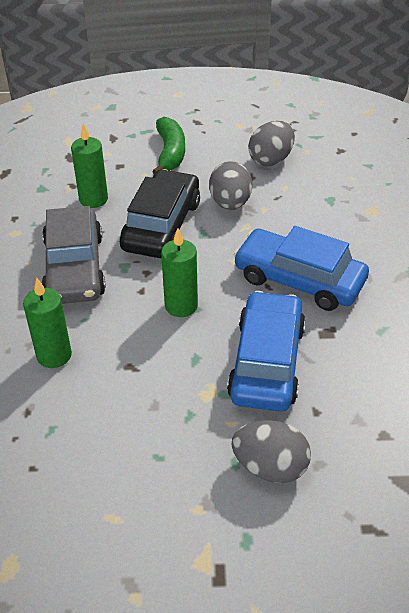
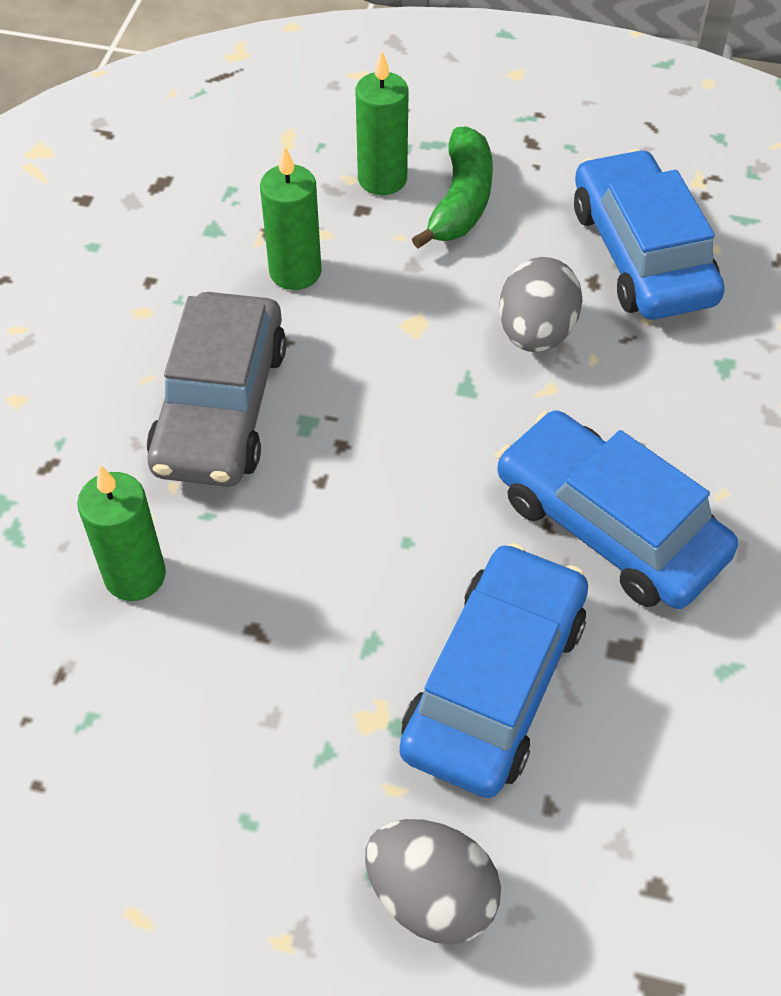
camera: 15 degrees right, 10 degrees up
(161, 225) = (398, 353): black car -> none
(181, 306) = (380, 529): green candle -> green candle (382, 179)
(271, 160) = (641, 254): grey egg -> blue car

